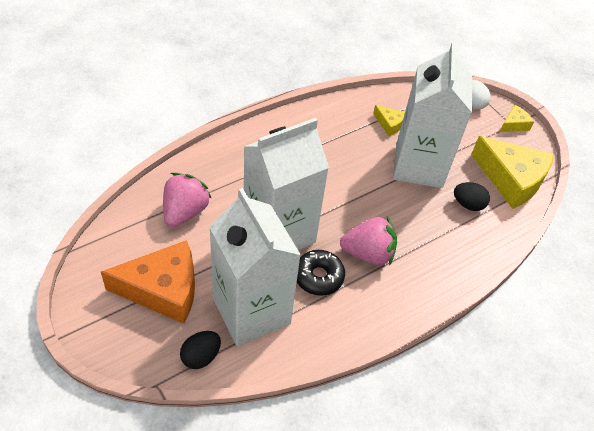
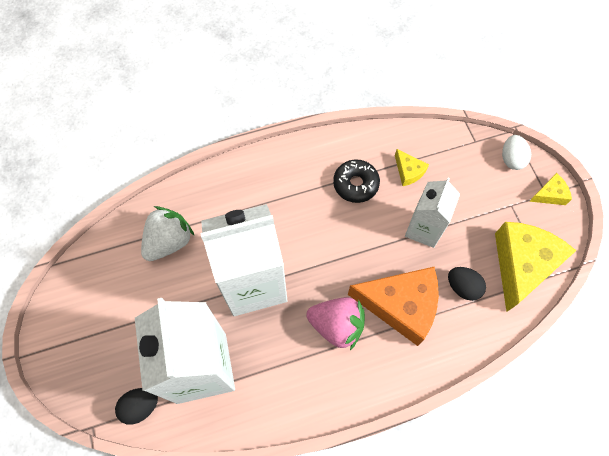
camera: 20 degrees right, 15 degrees up
(163, 290) = (125, 325): orange cheese -> orange cheese (400, 305)
(185, 212) = (169, 241): pink strawberry -> white strawberry
(318, 277) = (278, 342): black donut -> black donut (355, 184)
(418, 165) = (424, 229): white carton -> white carton, size x0.58
(511, 180) = (522, 265): yellow cheese -> yellow cheese turned 120 degrees counterclockwise

